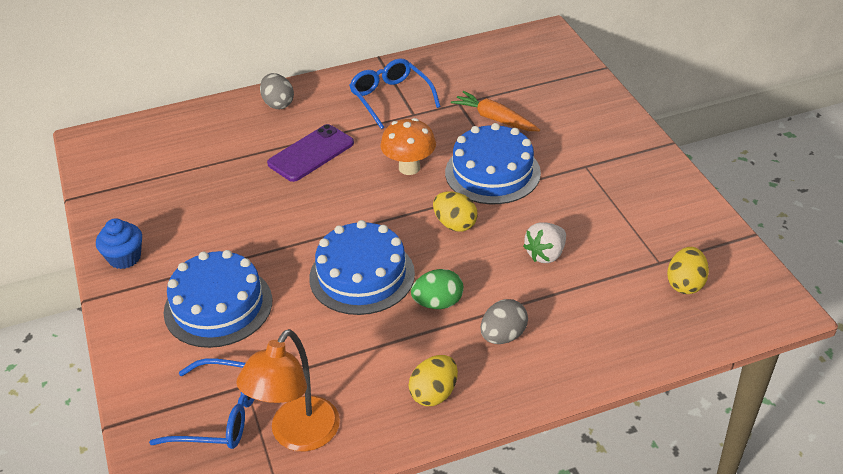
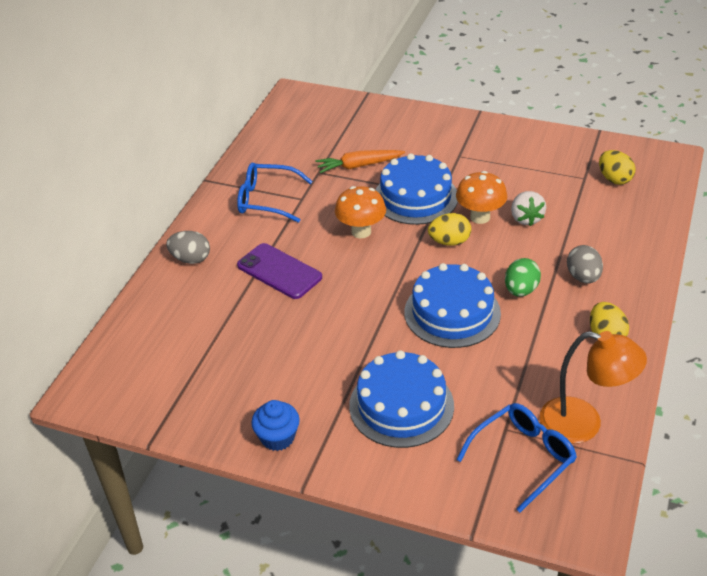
camera: 50 degrees left, 0 degrees up
(297, 435) = (583, 424): orange lamp -> orange lamp turned 45 degrees counterclockwise
(311, 153) = (279, 271): purple phone -> purple phone turned 45 degrees counterclockwise
(512, 225) = (480, 217): none -> orange mushroom

